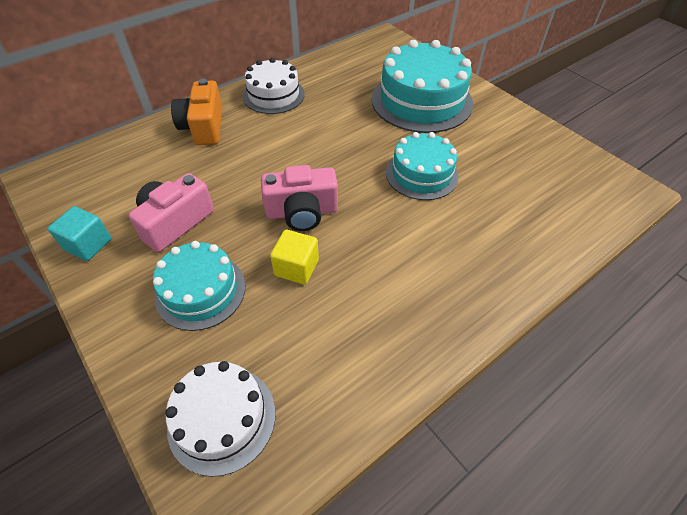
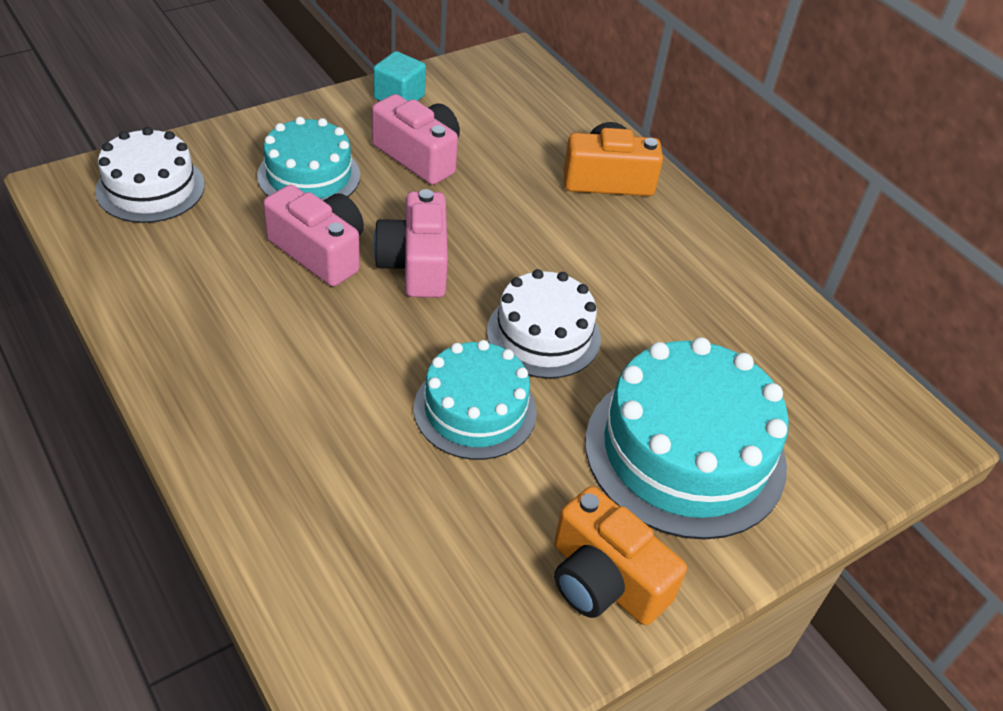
camera: 90 degrees right, 5 degrees down
(273, 95) = (692, 254): white cake -> white cake (543, 334)
(296, 267) = (320, 251): yellow cube -> pink camera
(507, 125) = (604, 580): none -> orange camera

